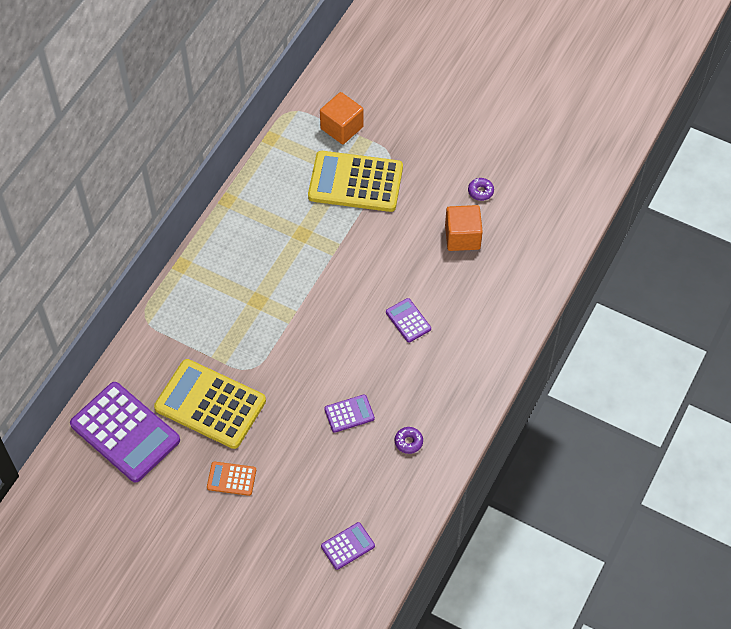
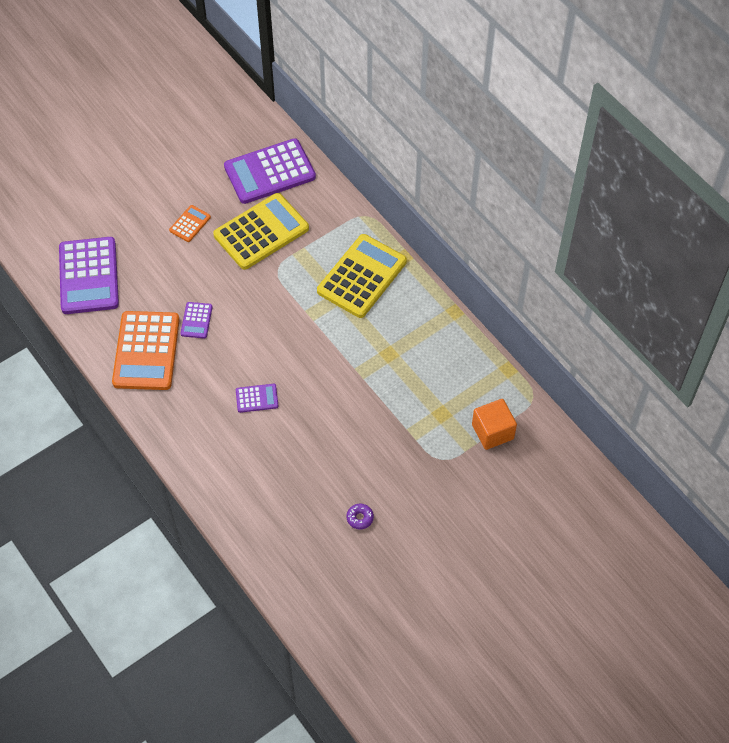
camera: 115 degrees right, 0 degrees up
(347, 546) = (89, 276): purple calculator -> purple calculator, size x2.17
(355, 182) = (423, 417): yellow calculator -> yellow calculator (362, 276)
(408, 442) = (146, 351): purple donut -> orange calculator
(462, 237) = (318, 479): orange cube -> none

